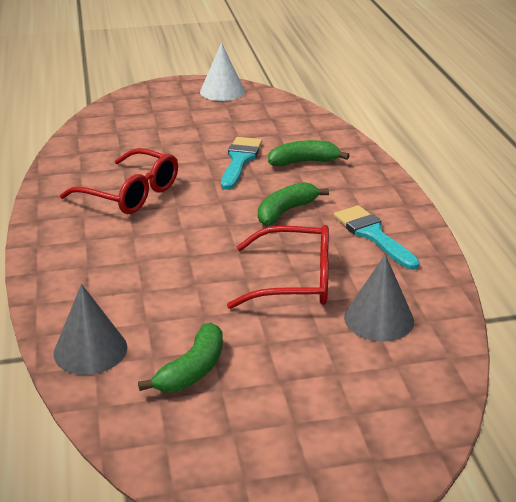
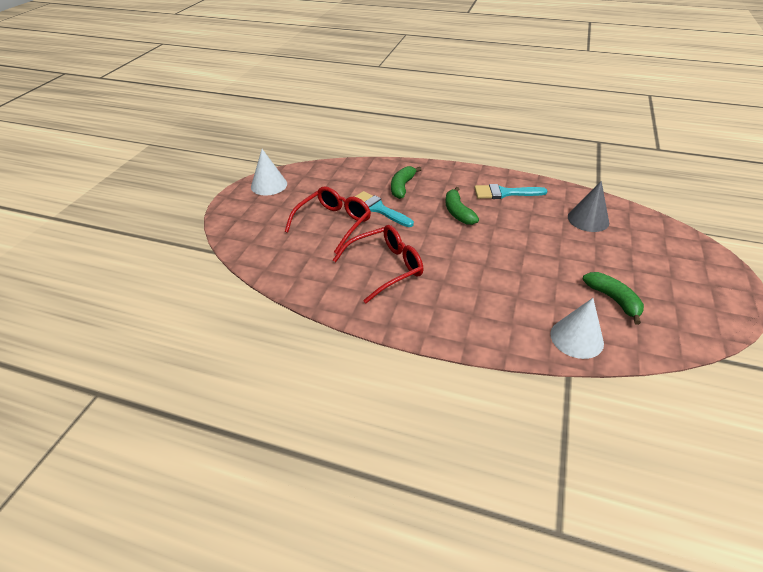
camera: 60 degrees left, 10 degrees up
(90, 350) = (576, 338): grey cone -> white cone
(294, 281) = (537, 234): red glasses -> red glasses (333, 223)

